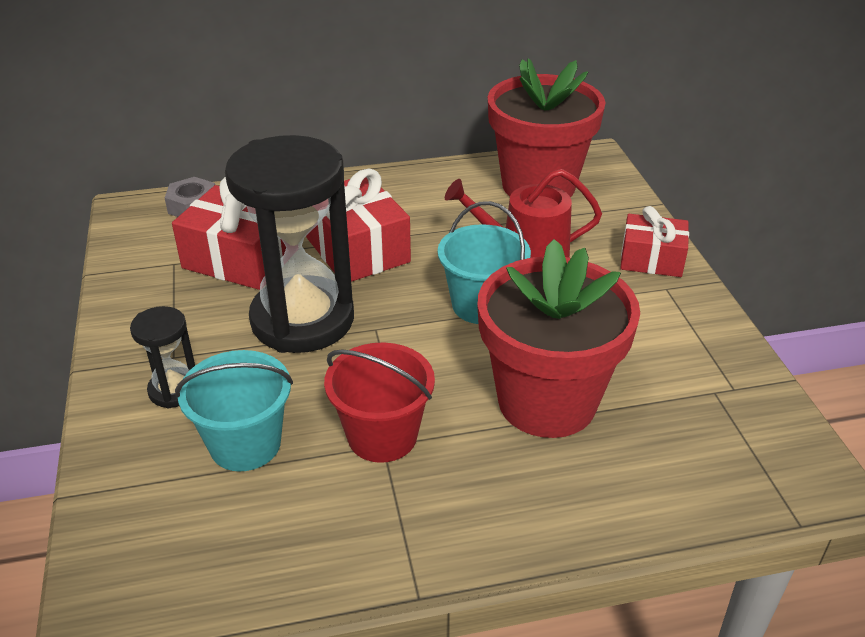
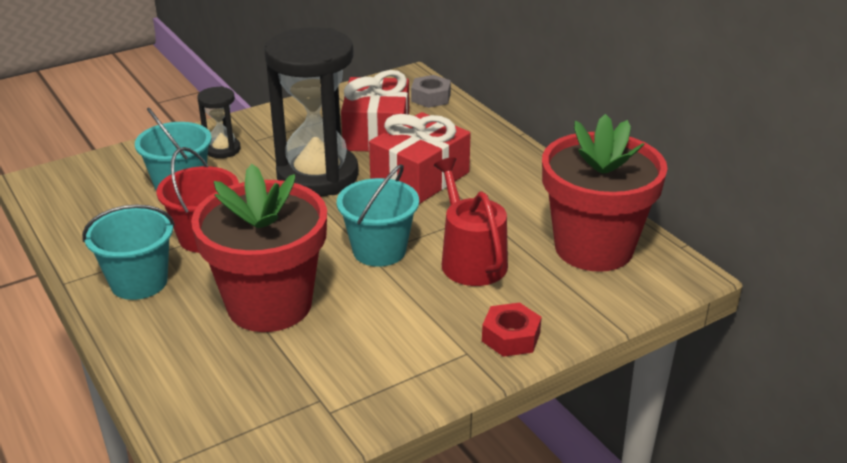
camera: 70 degrees right, 5 degrees down
(453, 512) = (139, 282): none -> turquoise bucket
(651, 259) = (511, 337): red gift -> red nut

